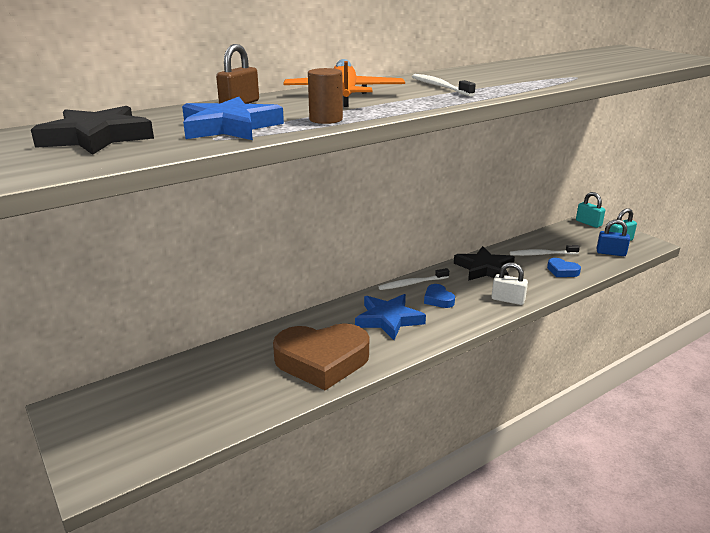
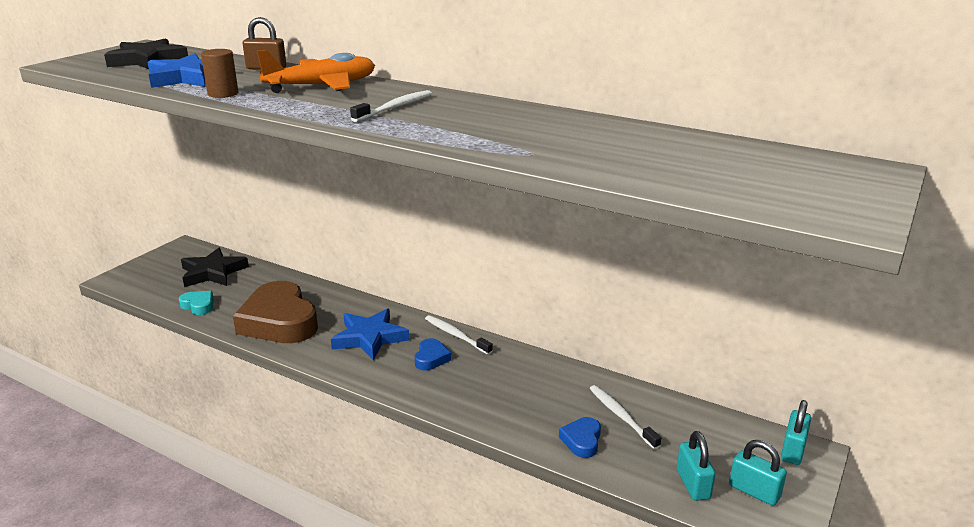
camera: 65 degrees right, 0 degrees up
(240, 409) = (198, 305): none -> turquoise heart
(438, 299) = (431, 358): blue heart -> blue heart turned 150 degrees clockwise
(484, 268) = (534, 376): black star -> black star (213, 272)
(508, 300) = (464, 406): white padlock -> none
(611, 253) = (693, 484): blue padlock -> turquoise padlock

